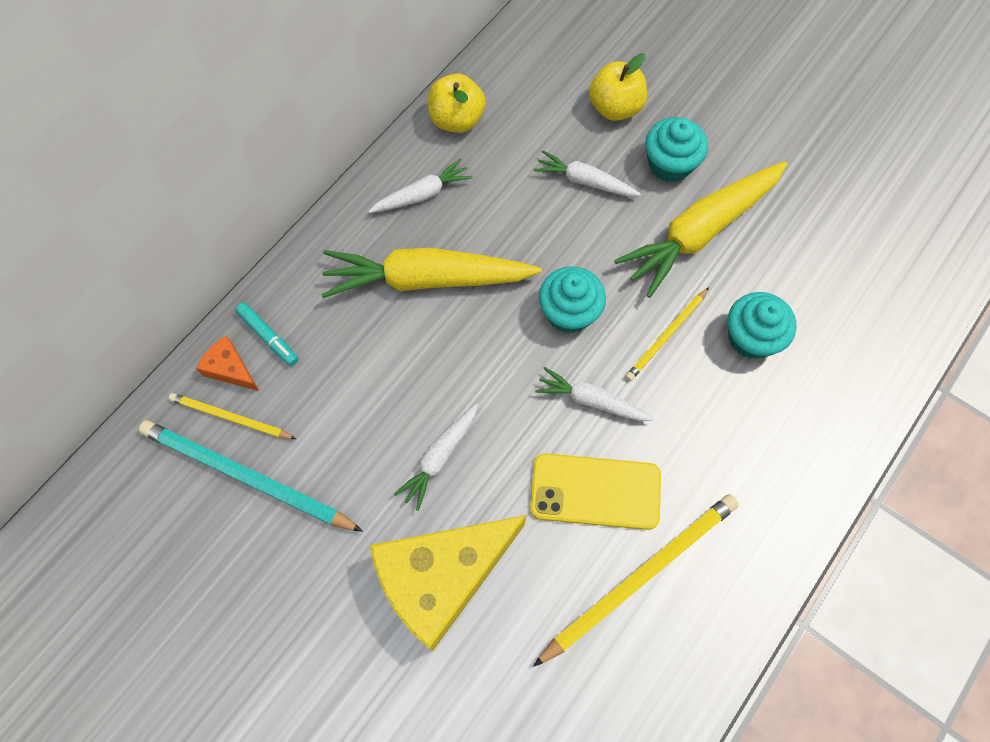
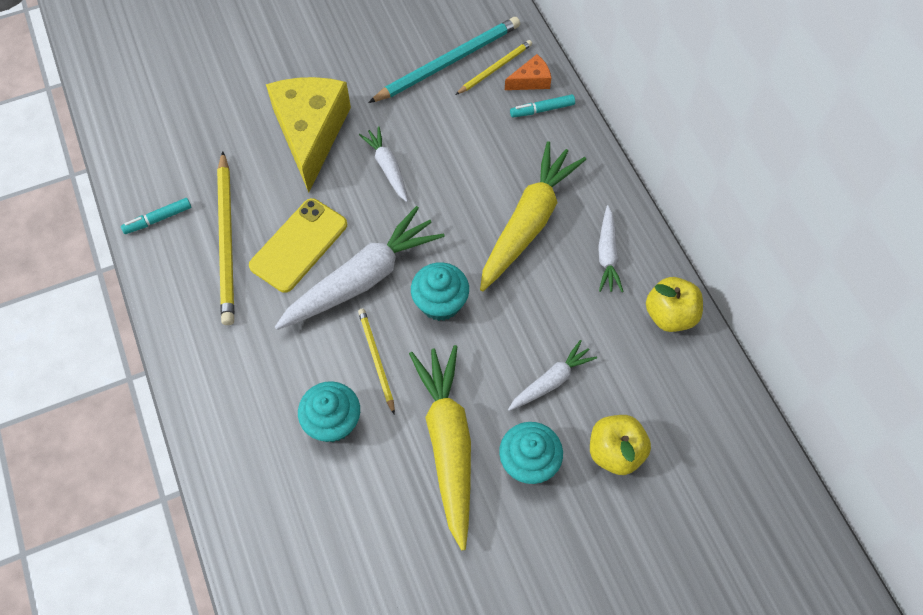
camera: 120 degrees right, 5 degrees down
(591, 400) = (362, 279): white carrot -> white carrot, size x1.90
(666, 681) = (158, 219): none -> turquoise marker

